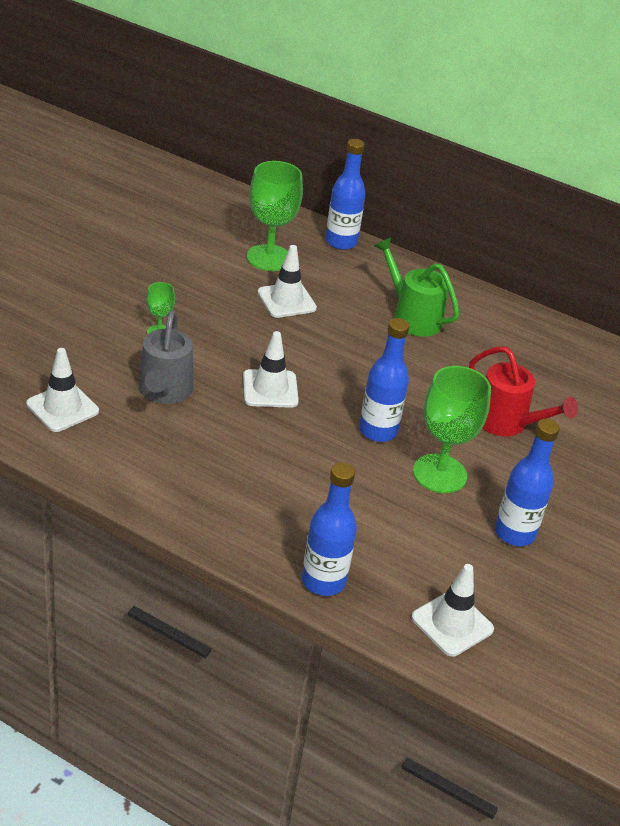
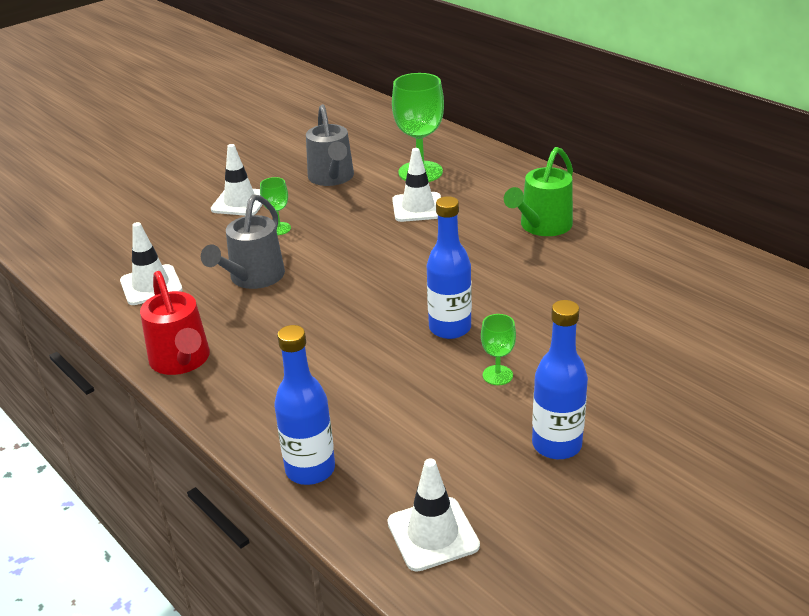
camera: 25 degrees right, 5 degrees down
(182, 268) = (332, 178): none -> grey watering can
(270, 389) = (358, 282): white traffic cone -> white traffic cone (240, 202)
(341, 242) = (500, 161): blue bottle -> none
(412, 316) = (542, 226): green watering can -> green watering can turned 120 degrees counterclockwise
(439, 474) = (497, 375): green goblet -> green goblet, size x0.50
(507, 423) = (601, 332): red watering can -> red watering can (182, 361)

